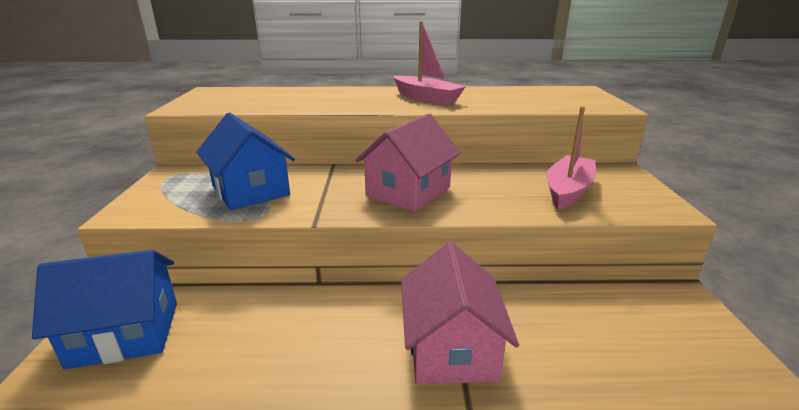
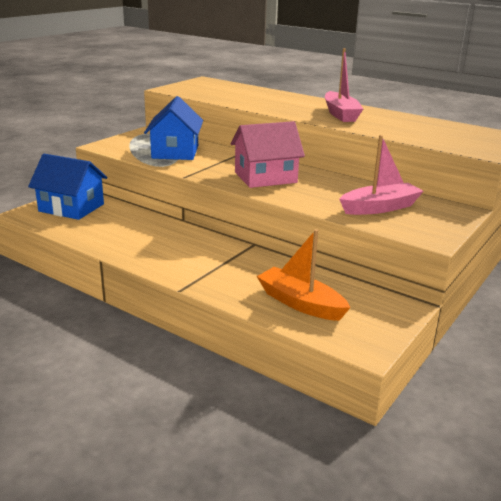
camera: 35 degrees right, 0 degrees up
(451, 348) = (209, 267): pink house -> none
(614, 349) = (300, 303): none -> orange boat

